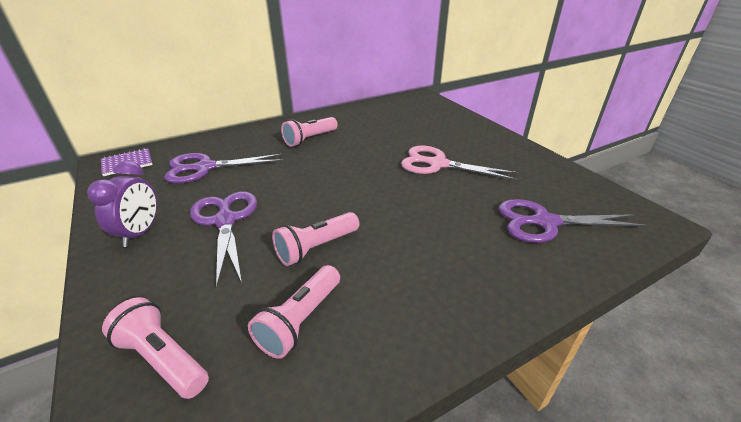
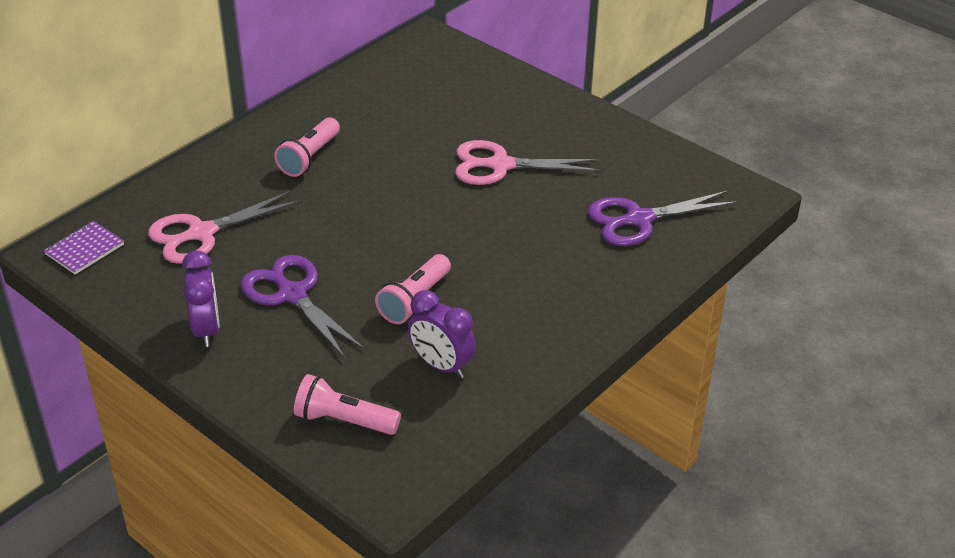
camera: 20 degrees left, 5 degrees up
(205, 168) = (201, 233): purple scissors -> pink scissors
(300, 320) = (441, 365): pink flashlight -> purple clock

